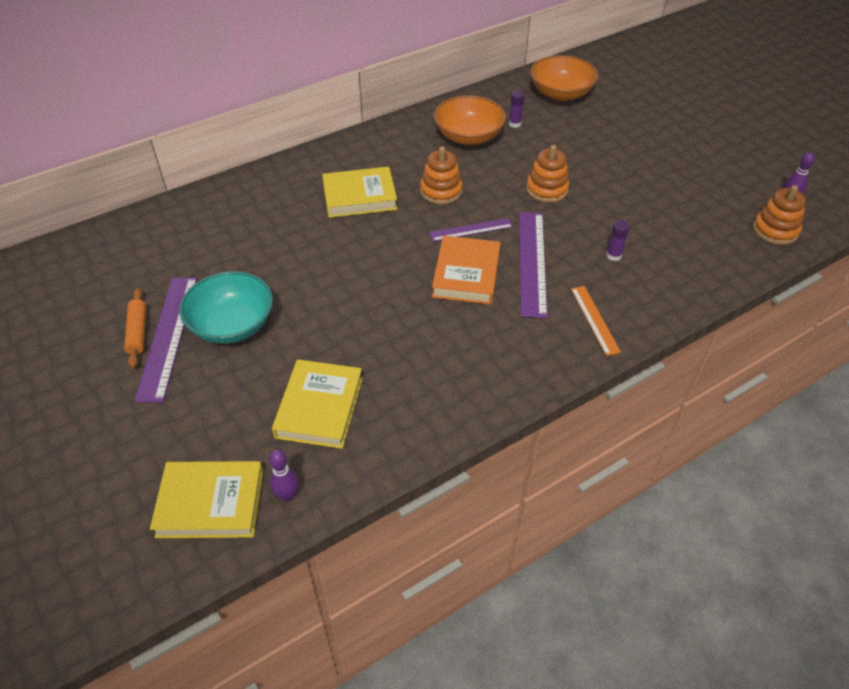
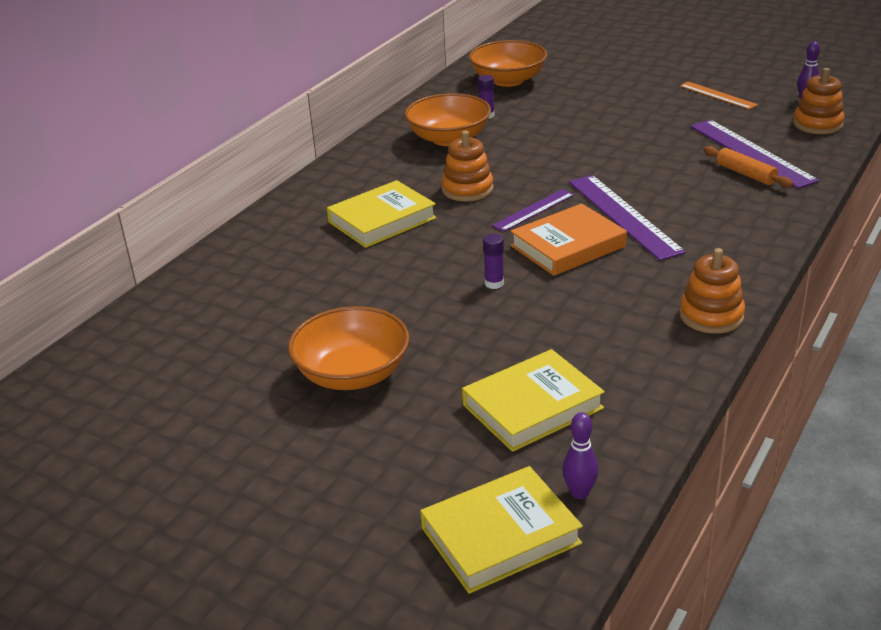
camera: 25 degrees left, 15 degrees down
(138, 332) = (240, 421): orange rolling pin -> orange rolling pin (746, 174)
(168, 336) = (284, 411): purple ruler -> purple ruler (751, 153)
(232, 325) = (352, 374): turquoise bowl -> orange bowl
(319, 407) = (532, 407): yellow book -> yellow book turned 75 degrees clockwise
(466, 274) = (568, 246): orange book -> orange book turned 75 degrees clockwise
(547, 189) = (576, 156): orange stacking toy -> orange stacking toy (711, 316)
(594, 320) = (732, 239): orange ruler -> orange ruler (717, 95)
(614, 256) = (696, 186): purple glue stick -> purple glue stick (494, 283)

